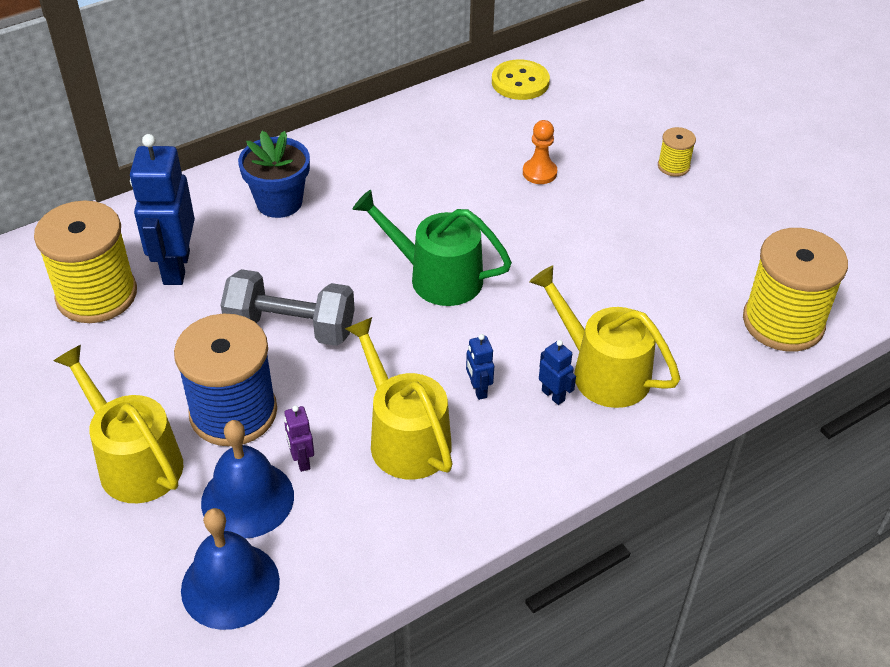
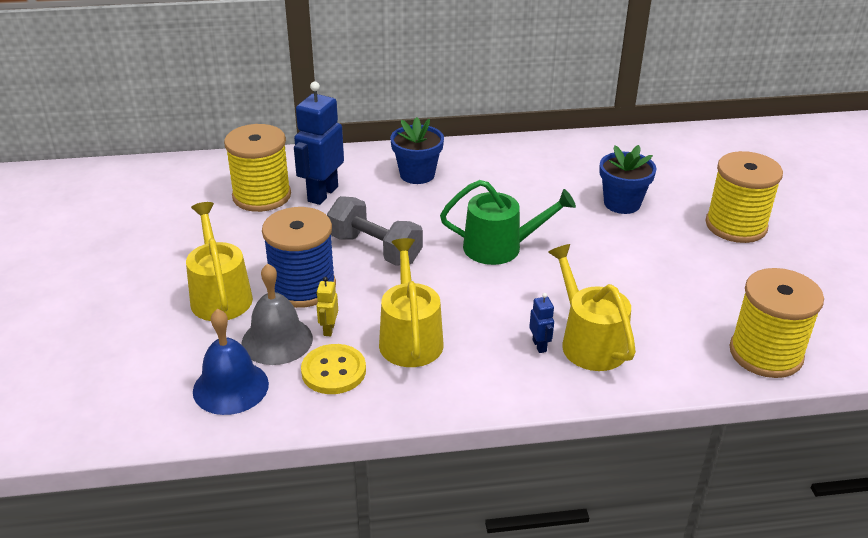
camera: 25 degrees right, 10 degrees down
(247, 499) = (277, 340): blue bell -> grey bell
(301, 460) = (328, 329): purple robot -> yellow robot
(437, 277) = (500, 247): green watering can -> green watering can turned 135 degrees clockwise
(478, 390) = (484, 325): blue robot -> none
(520, 82) = (643, 144): yellow button -> yellow button (333, 371)
(539, 173) = (622, 203): orange pawn -> blue flower pot
(673, 166) = (736, 225): yellow spool -> yellow spool, size x2.20

